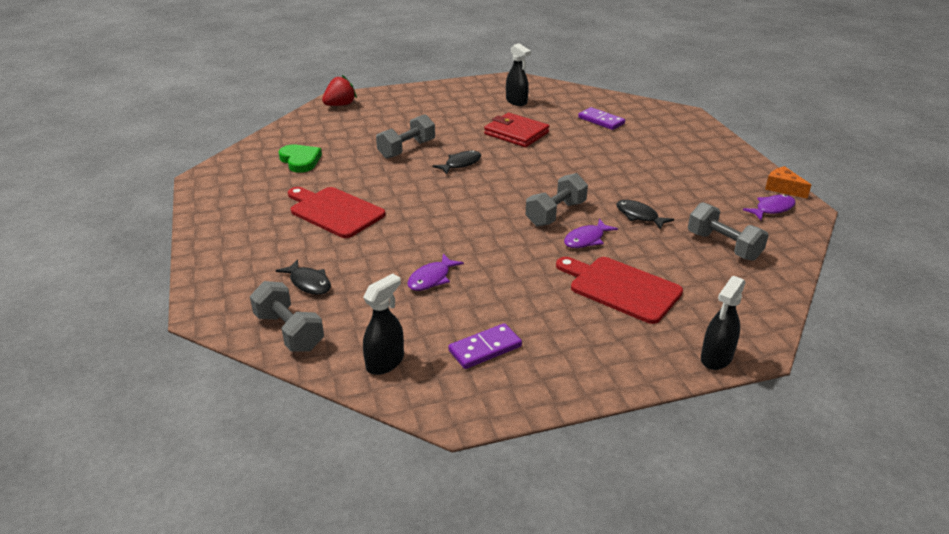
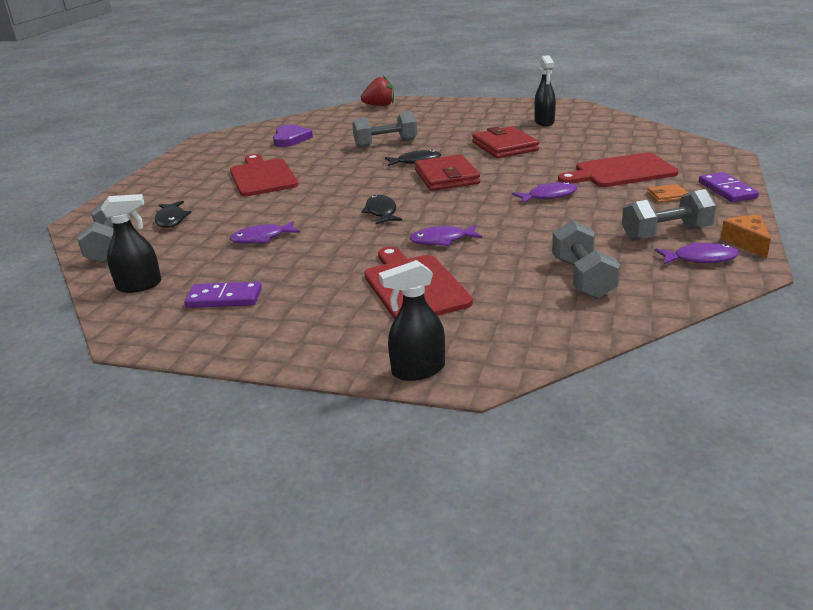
camera: 35 degrees right, 5 degrees down
(300, 160) = (290, 139): green heart -> purple heart
(509, 175) = (446, 177): none -> red wallet
(556, 214) = (444, 214): grey dumbbell -> grey dumbbell (666, 234)
(601, 121) = (611, 148): purple domino -> purple domino (727, 190)
(611, 177) = (548, 196): none -> purple fish
(634, 142) = (621, 172): none -> red cutting board
(639, 216) = (527, 233): black fish -> black fish (381, 212)
(691, 159) = (667, 196): none -> orange wallet

